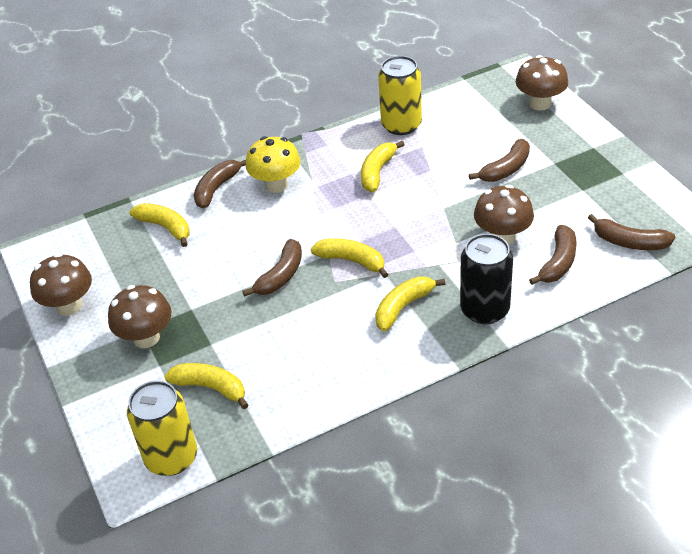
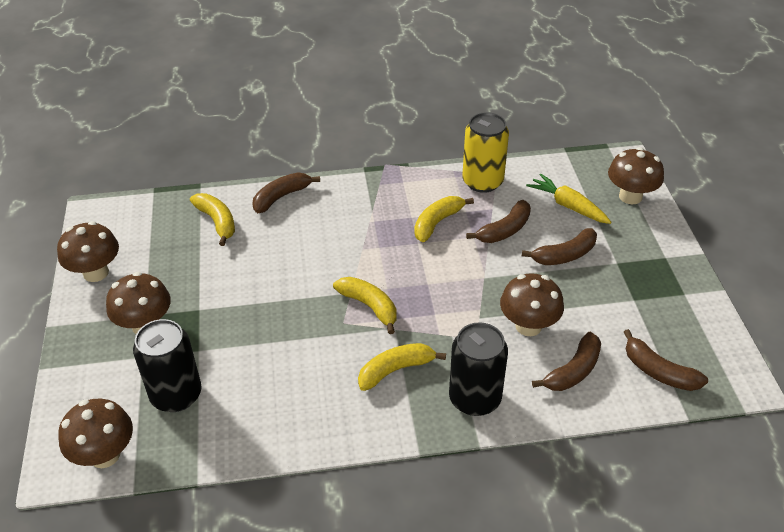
camera: 15 degrees right, 0 degrees up
(171, 457) = (105, 455): yellow can -> brown mushroom
(211, 387) = (176, 395): yellow banana -> black can
(276, 185) = (336, 209): yellow mushroom -> none
(281, 276) = (296, 301): brown banana -> brown banana (504, 230)
(488, 126) = (568, 206): none -> yellow carrot

